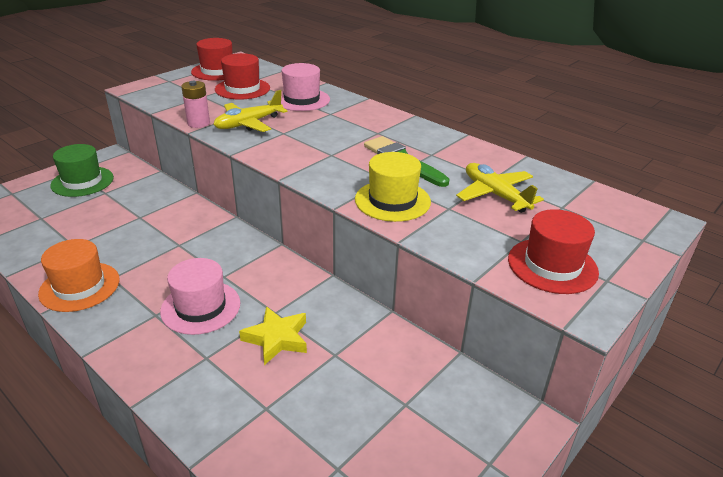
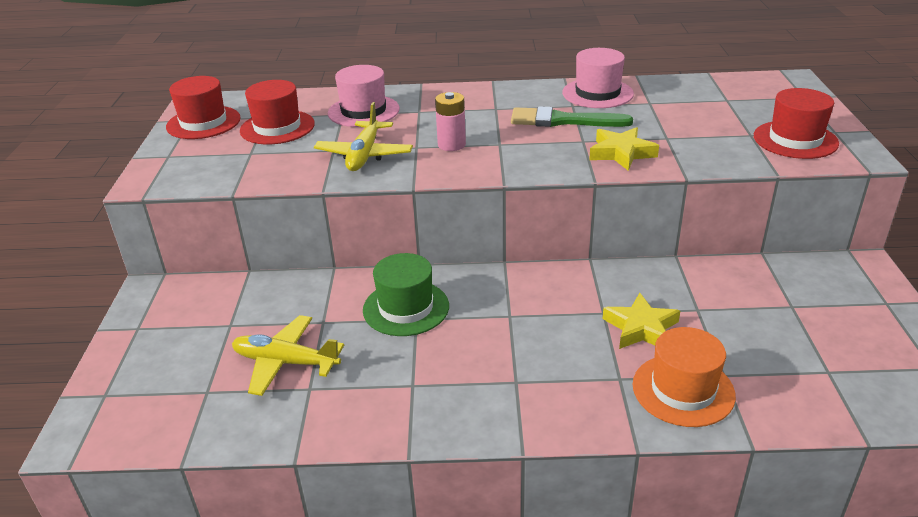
camera: 40 degrees left, 0 degrees up
(79, 286) = (397, 413): orange hat -> orange hat (683, 390)
(82, 181) = (175, 331): green hat -> green hat (406, 308)
(198, 123) = (312, 178): pink battery -> pink battery (451, 145)
(201, 307) = (540, 349): pink hat -> pink hat (597, 93)
(392, 200) = (621, 153): yellow hat -> yellow star
(495, 195) = (674, 113): yellow plane -> yellow plane (286, 362)

